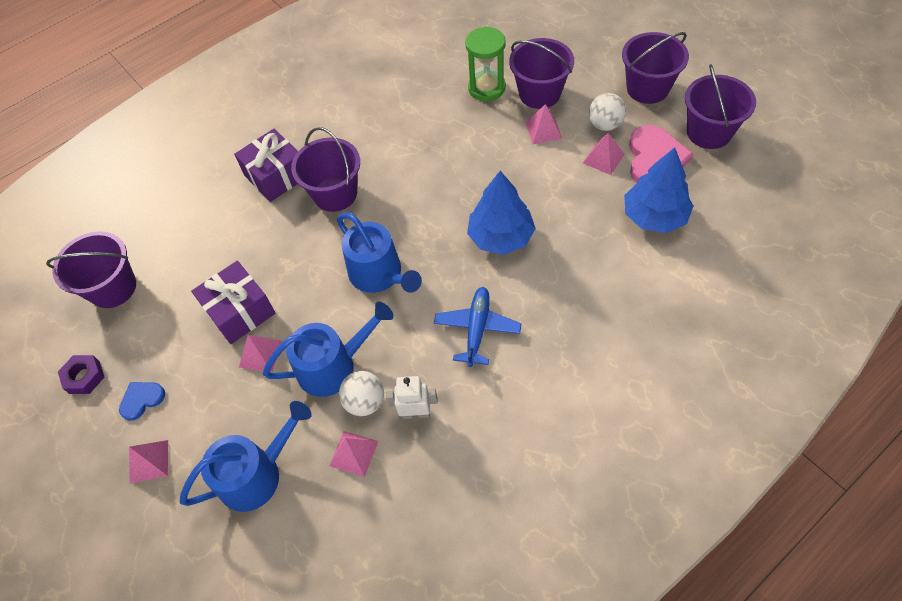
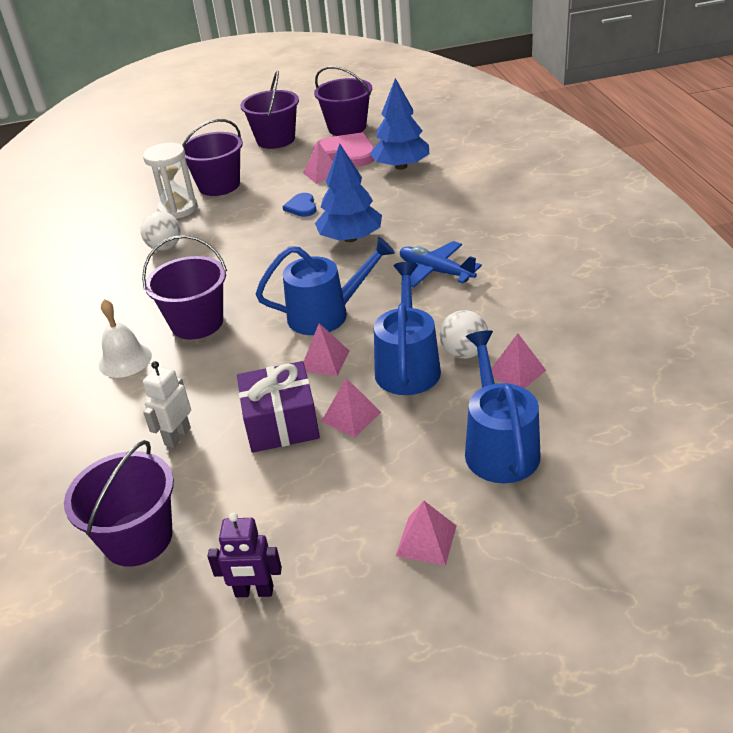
camera: 65 degrees left, 20 degrees down
(84, 377) = (254, 592): purple nut -> purple robot
(141, 400) = (334, 534): blue heart -> blue heart (301, 207)
(276, 176) = (125, 360): purple gift -> white bell
(416, 413) = (498, 324): white robot -> white robot (177, 436)
(486, 88) = (178, 209): green hourglass -> white hourglass
(543, 130) = (261, 193): pink pyramid -> pink pyramid (324, 360)
(605, 125) = (289, 165): white ball -> white ball (165, 247)

